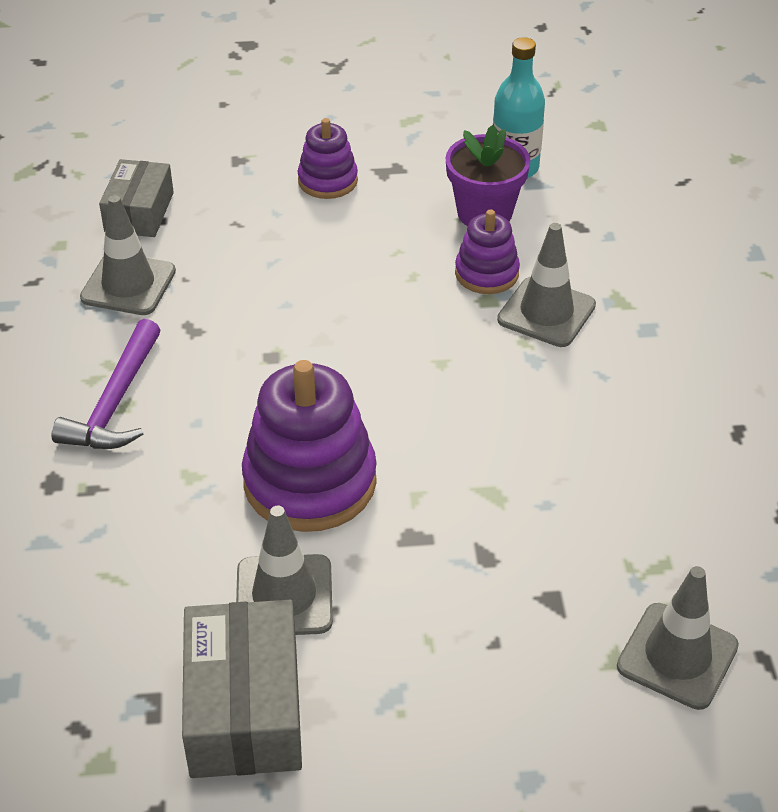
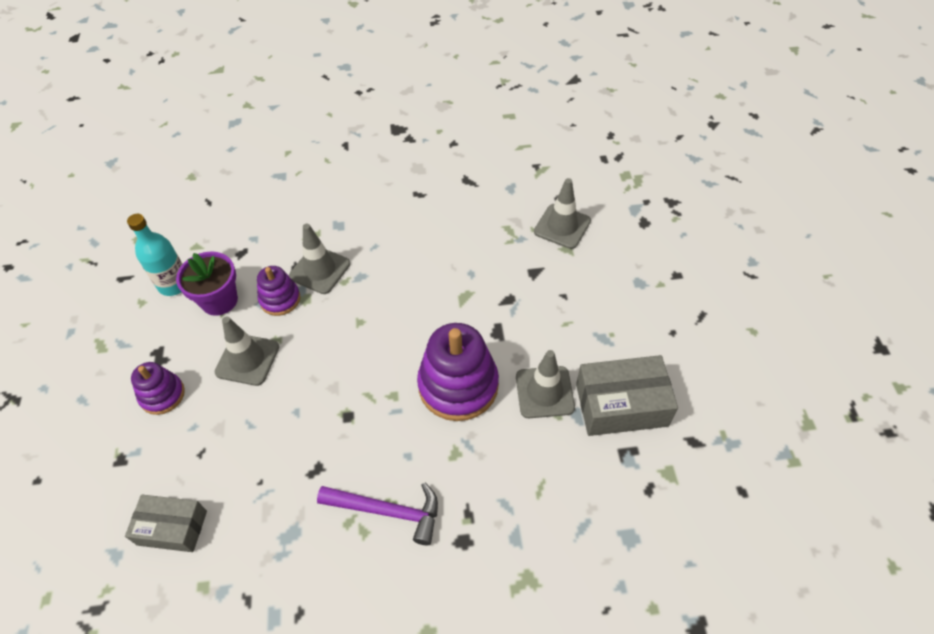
camera: 90 degrees left, 10 degrees up
(128, 284) = (261, 522): grey traffic cone -> grey traffic cone (247, 359)

